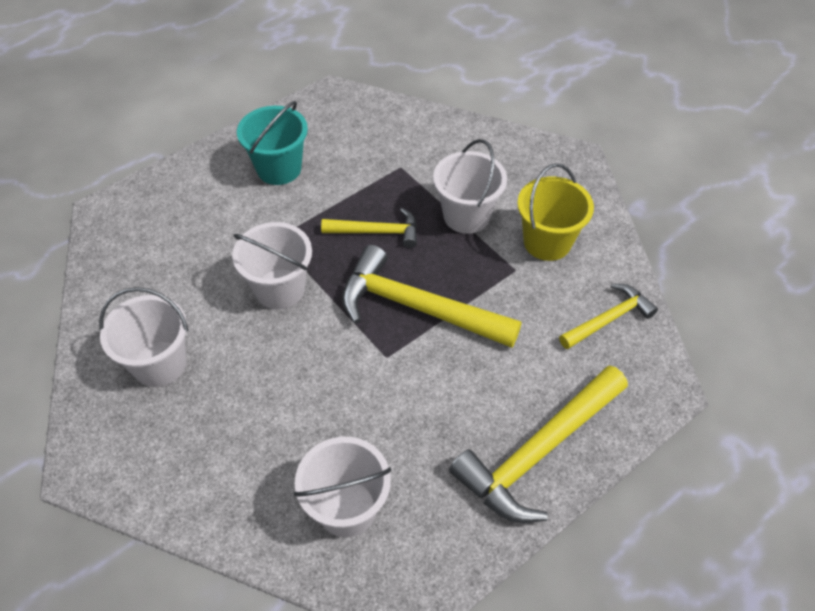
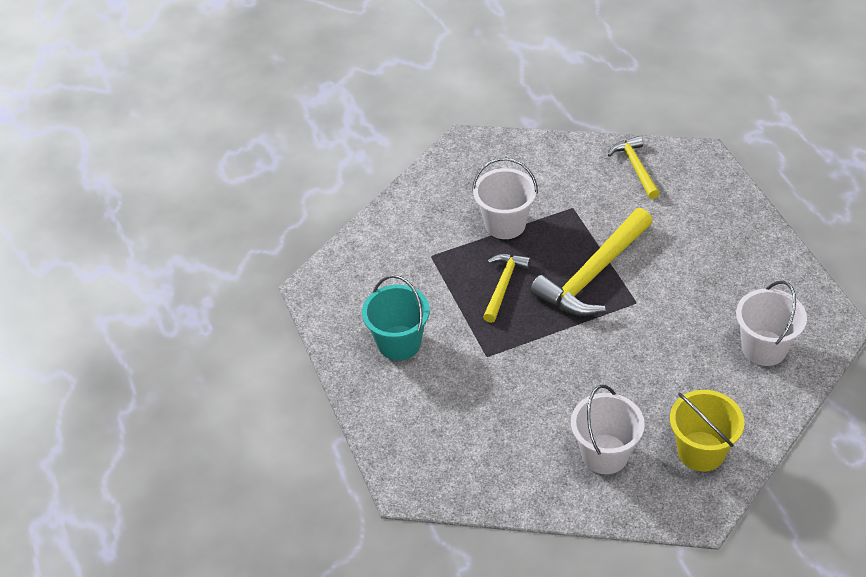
camera: 70 degrees left, 5 degrees down
(280, 289) = (547, 361): white bucket -> none
(538, 452) = (739, 234): yellow hammer -> none
(547, 242) = (550, 182): yellow bucket -> yellow bucket (701, 451)

